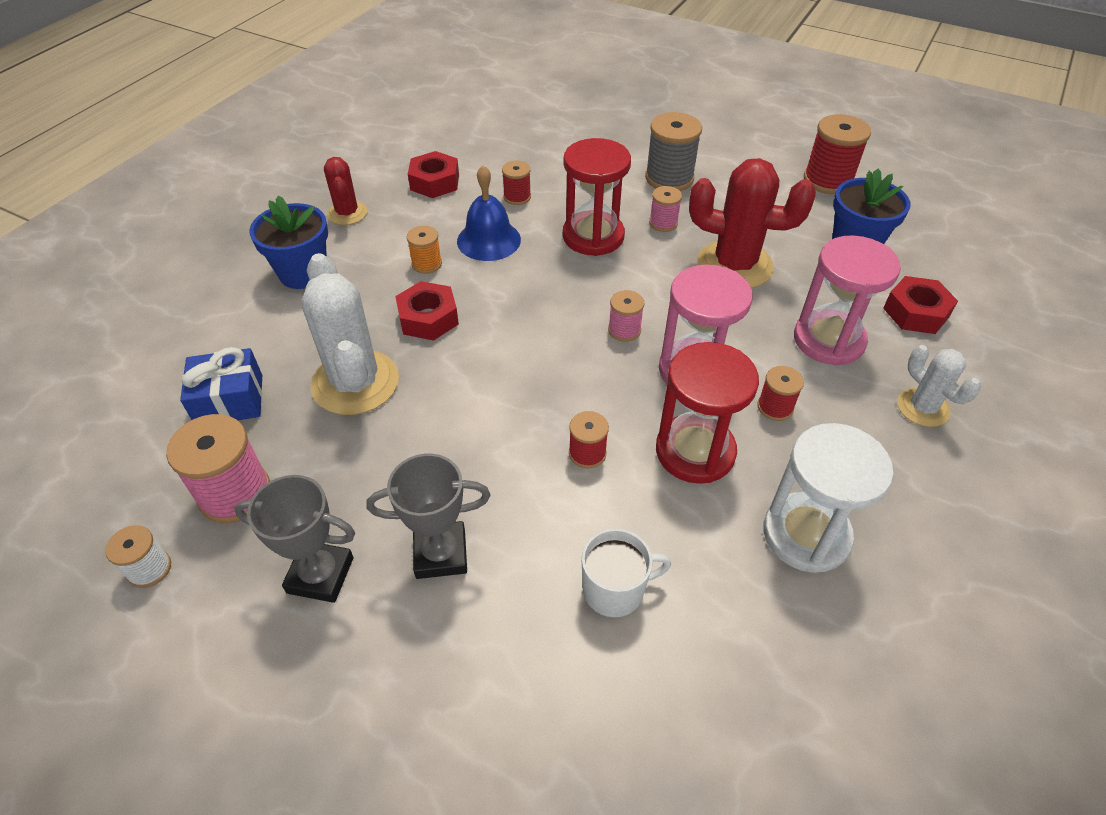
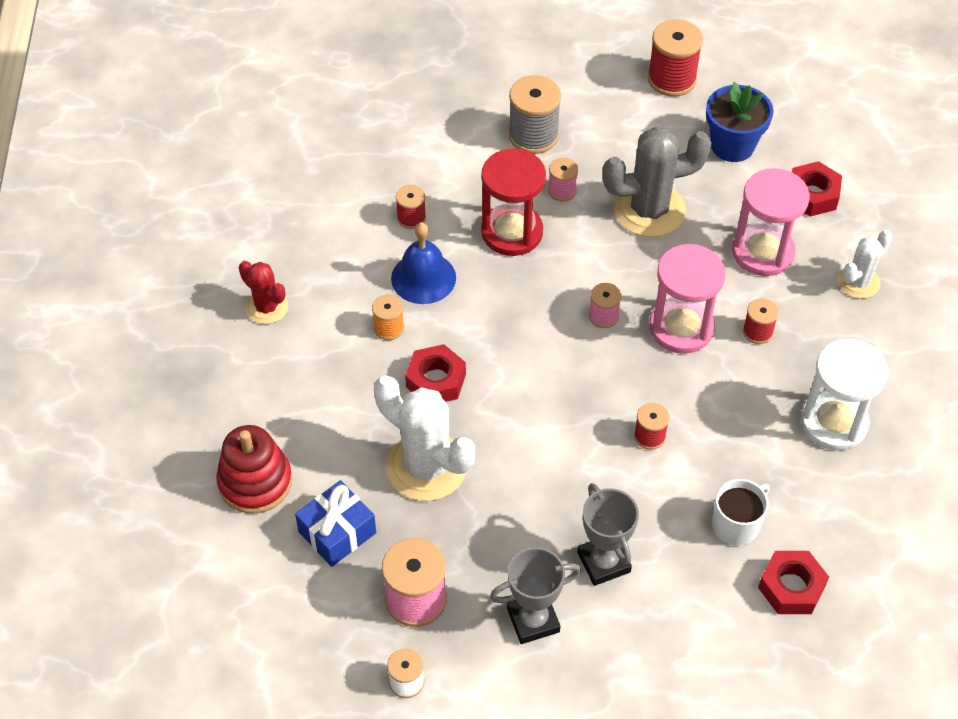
camera: 30 degrees left, 5 degrees up
(209, 330) = (255, 482): none -> red stacking toy
(303, 273) = (285, 389): blue flower pot -> none
(435, 182) = (319, 234): red nut -> red nut (791, 587)
(440, 554) = (603, 562): grey trophy -> grey trophy turned 75 degrees counterclockwise
(695, 451) = (724, 396): red hourglass -> none
(734, 265) = (649, 210): red cactus -> grey cactus
(923, 407) = (858, 282): white cactus -> white cactus turned 75 degrees counterclockwise

